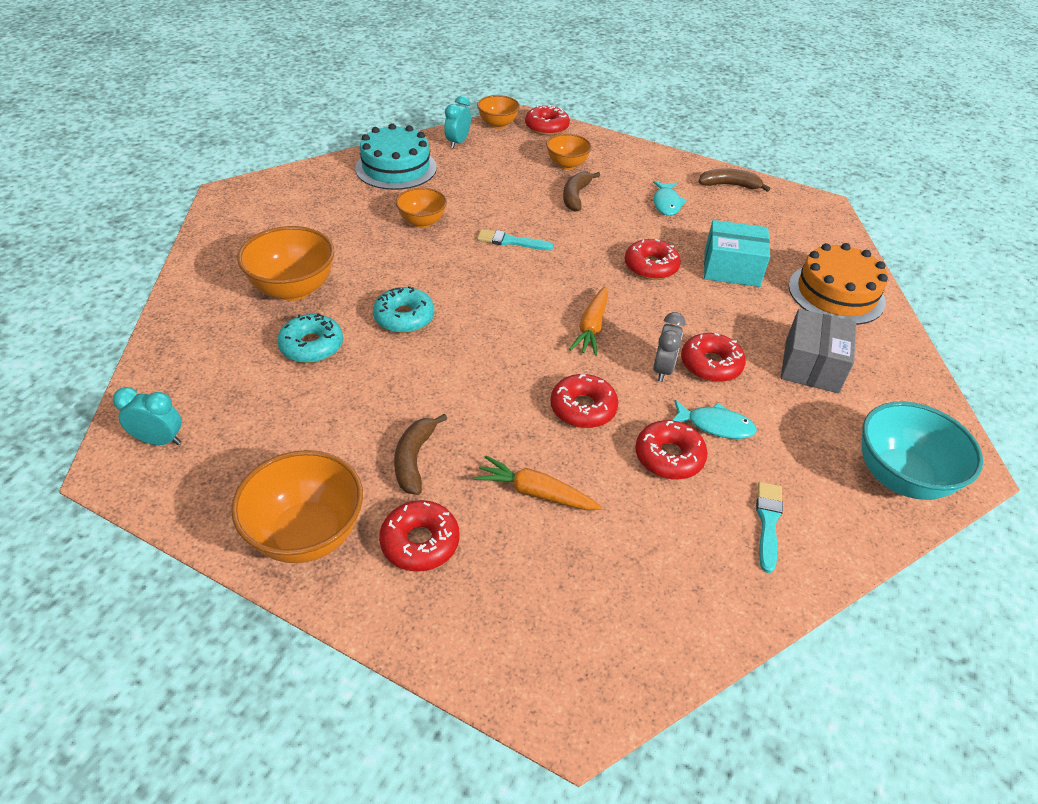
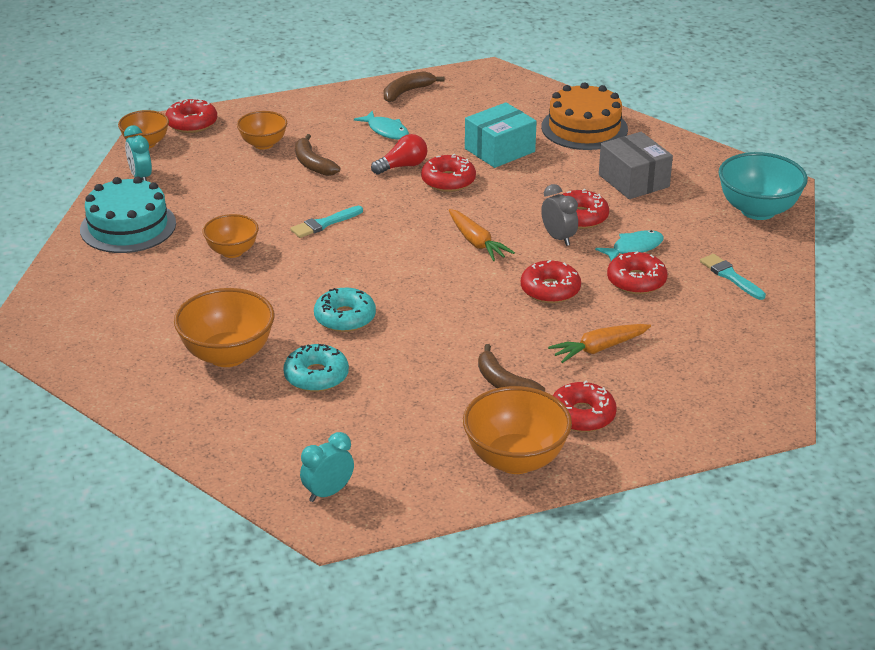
camera: 45 degrees left, 10 degrees down
(635, 235) = (402, 166): none -> red light bulb

